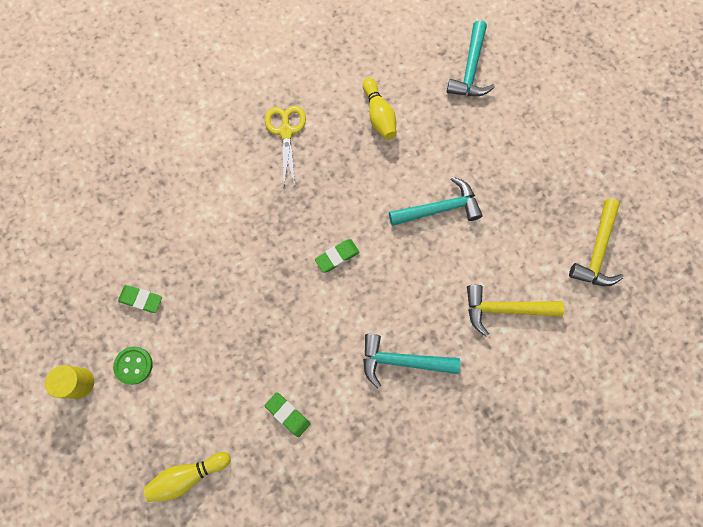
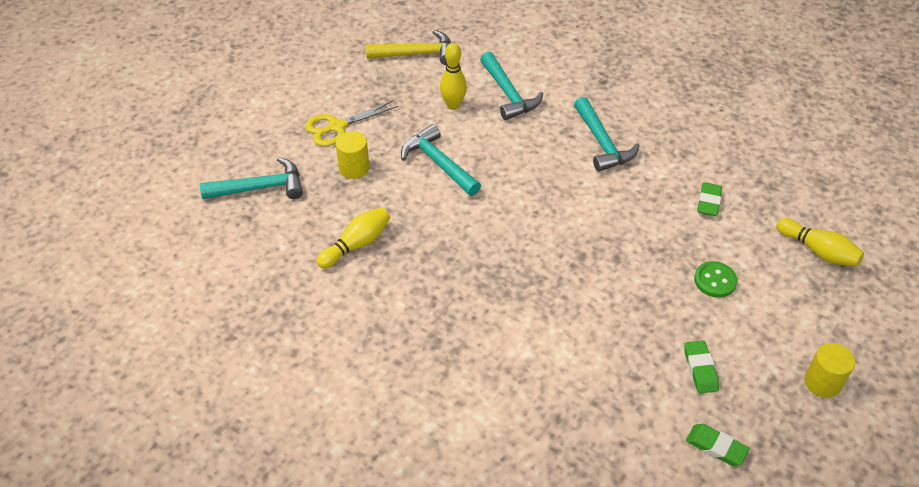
camera: 115 degrees left, 25 degrees down
(133, 365) = (767, 342): green button -> green button (715, 280)
(286, 132) = (422, 320): yellow scissors -> yellow scissors (337, 127)
(337, 256) = (538, 221): green eraser -> green eraser (716, 447)
(462, 142) = (354, 168): none -> yellow cylinder
(504, 309) = (508, 94): yellow hammer -> turquoise hammer
(508, 252) = (453, 105): none -> yellow bowling pin

